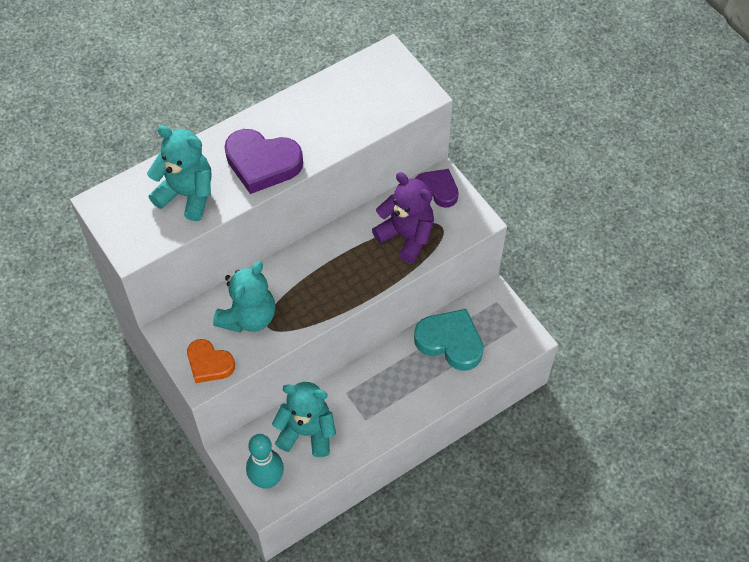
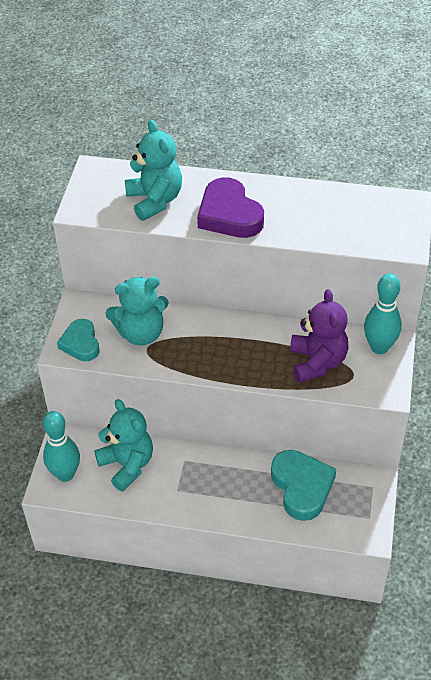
camera: 45 degrees right, 10 degrees down
(209, 364) = (81, 343): orange heart -> turquoise heart
(437, 190) = (379, 347): purple heart -> turquoise bowling pin

